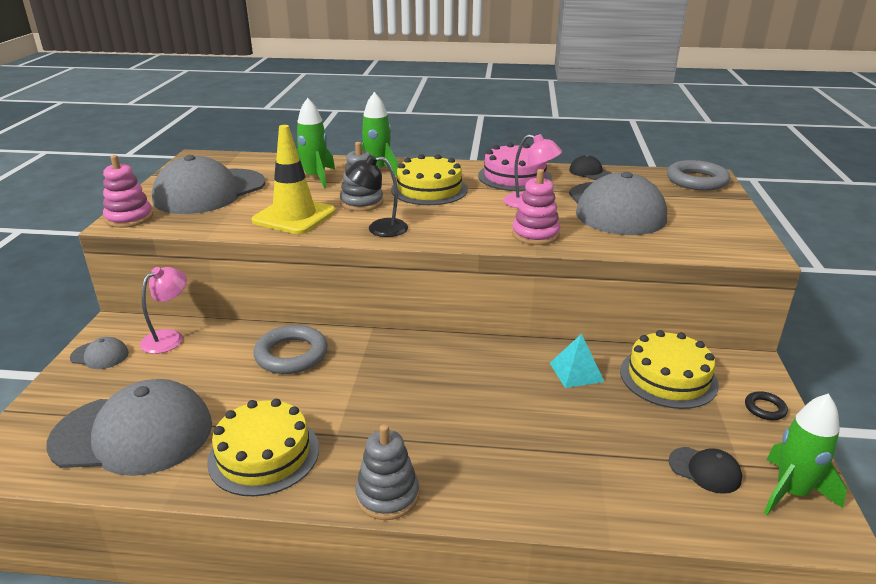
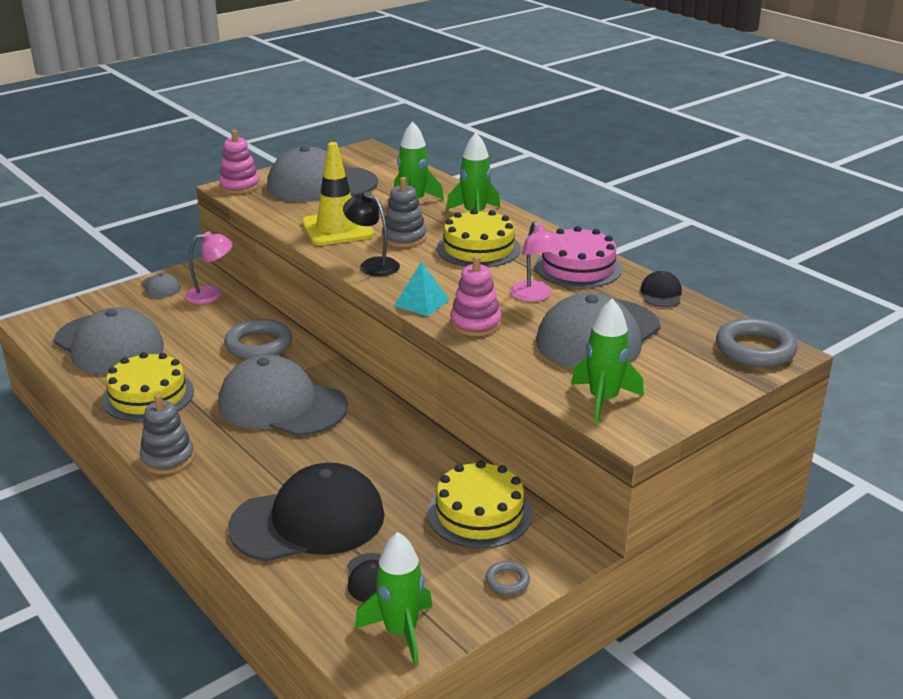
camera: 45 degrees right, 0 degrees up
(400, 389) = (282, 405): none -> grey cap
(576, 372) = (418, 466): turquoise pyramid -> turquoise pyramid (421, 302)
(588, 462) = (308, 521): none -> black cap
(704, 242) = (603, 400): none -> green rocket
(765, 408) = (507, 581): black ring -> grey ring

